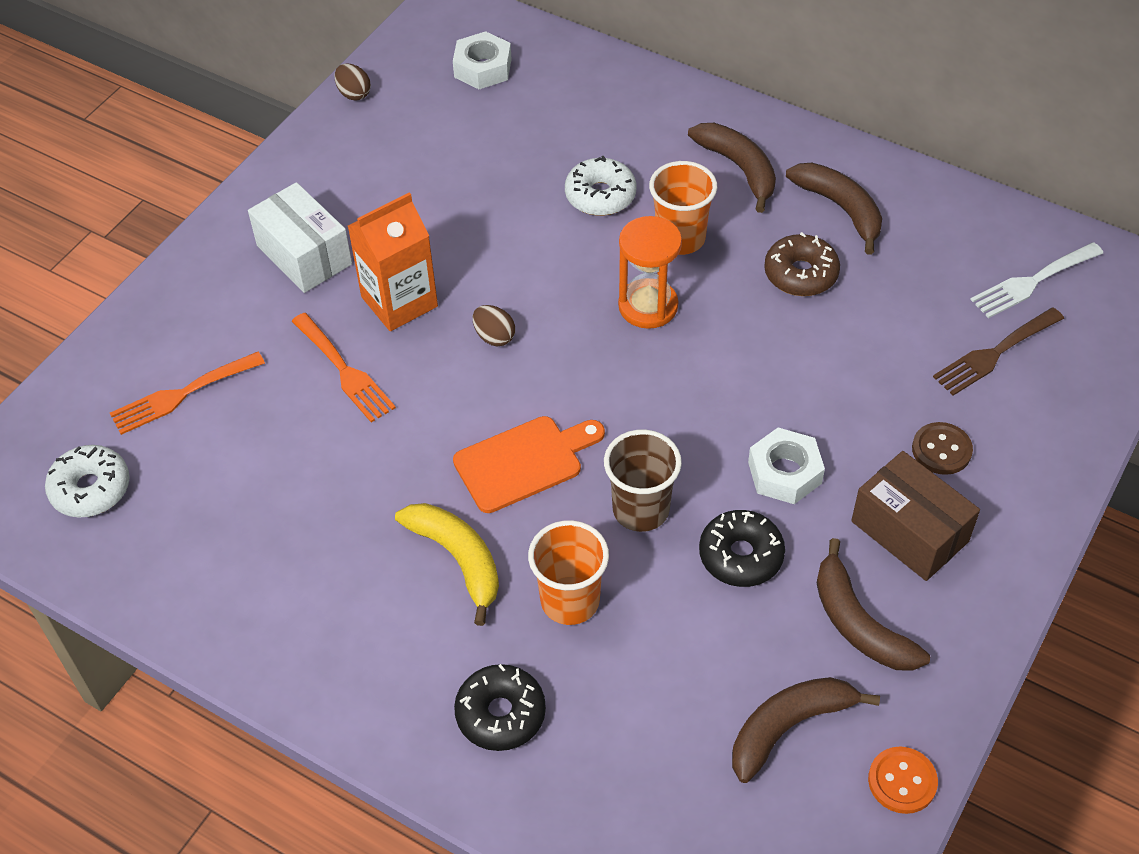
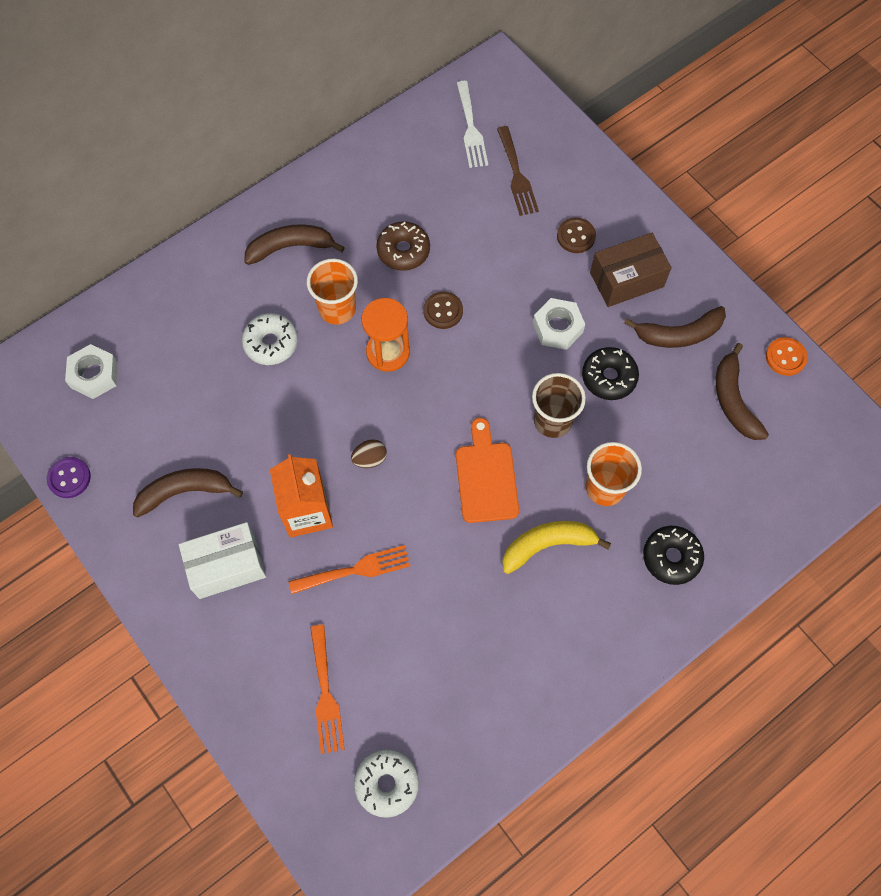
camera: 70 degrees left, 15 degrees up
(354, 94) = (69, 478): brown egg -> purple button
(737, 341) = (443, 311): none -> brown button
(840, 209) = (359, 203): brown banana -> brown banana (185, 492)

